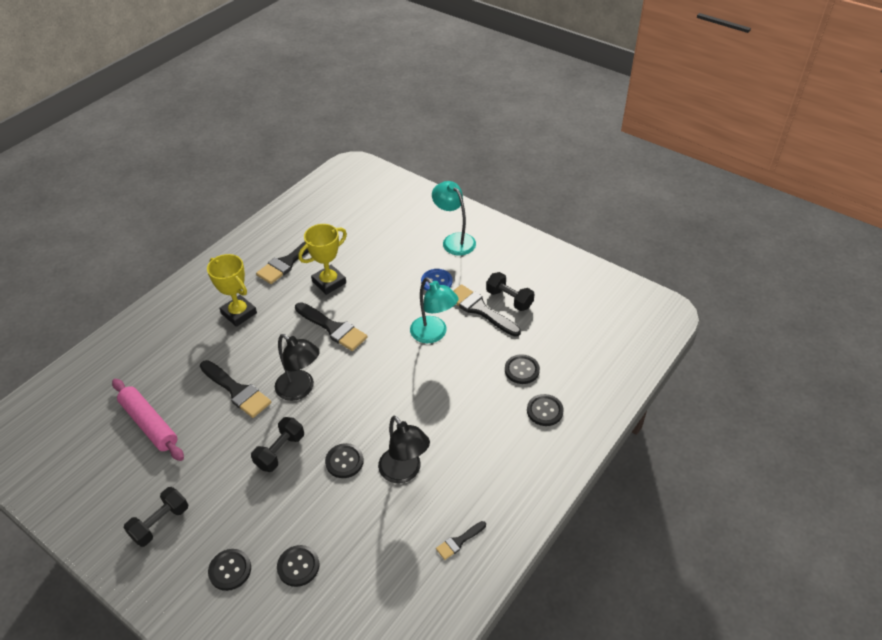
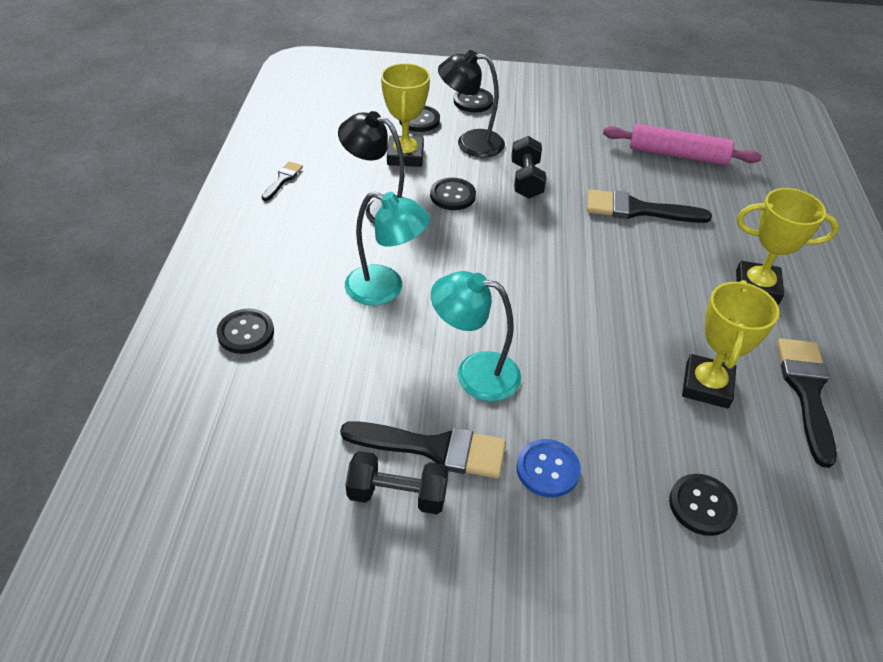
camera: 145 degrees right, 0 degrees up
(160, 523) = (565, 105): black dumbbell -> none
(301, 389) = (572, 237): black lamp -> black lamp (470, 143)
(333, 328) = (619, 320): black brush -> none
(345, 523) = (405, 156): none -> yellow trophy
(454, 240) = (598, 591): turquoise lamp -> turquoise lamp (385, 289)
(522, 370) = (307, 375): black button -> black button (702, 505)

